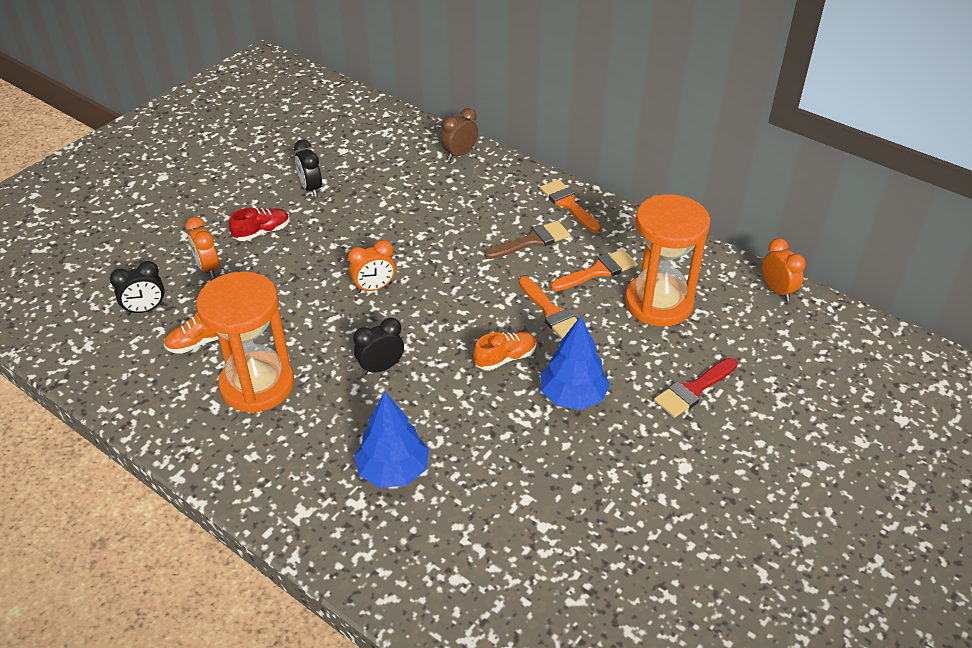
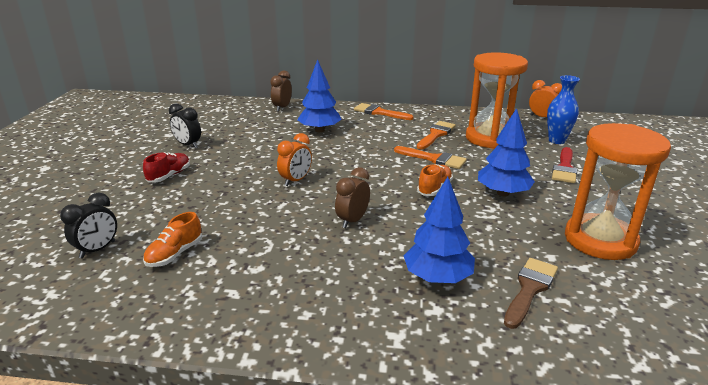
camera: 30 degrees left, 15 degrees down
(208, 268) = (139, 207): orange clock -> none
(257, 385) = (259, 264): orange hourglass -> orange hourglass (600, 240)
(381, 368) = (352, 221): black clock -> brown clock
(467, 213) = (319, 130): none -> blue tree
(532, 241) = (378, 132): brown brush -> brown brush (530, 289)
(742, 340) = (557, 140): none -> blue vase

